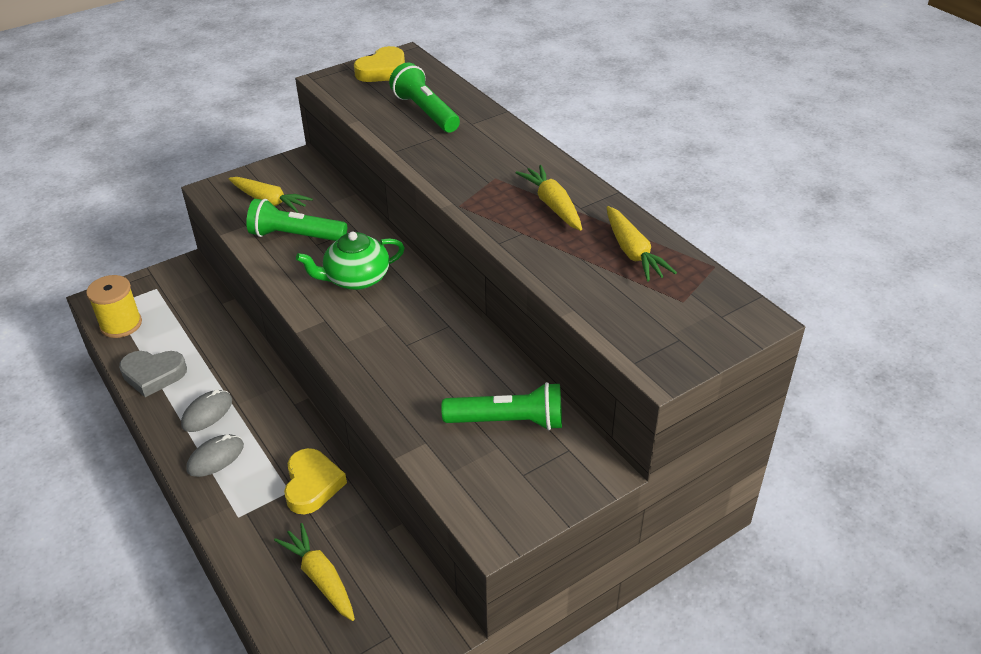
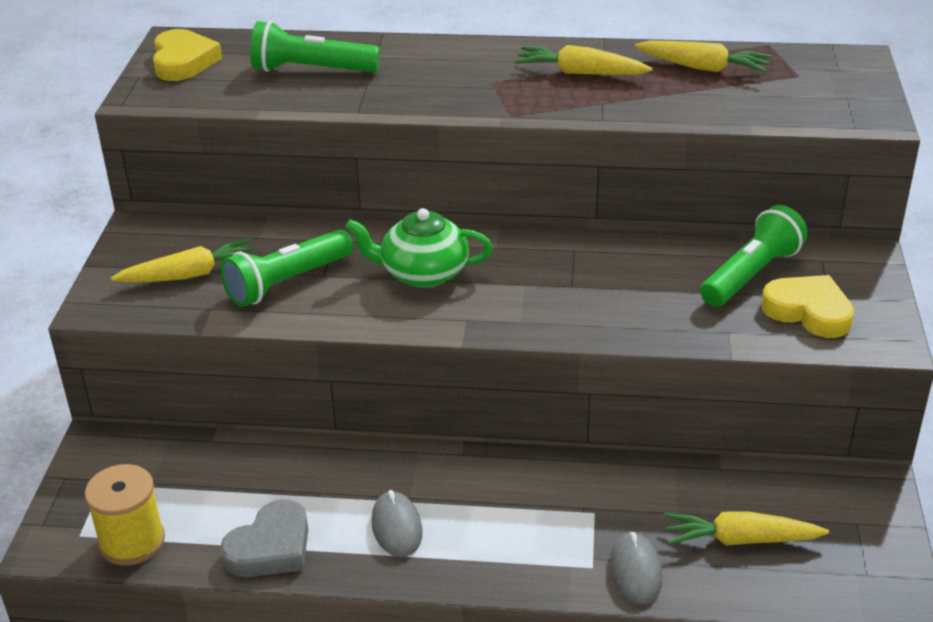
camera: 50 degrees left, 5 degrees down
(215, 457) = (480, 549): grey mouse -> grey mouse (635, 571)
(312, 485) = (602, 491): yellow heart -> yellow heart (808, 311)
(356, 278) = (423, 273): green teapot -> green teapot turned 75 degrees clockwise

